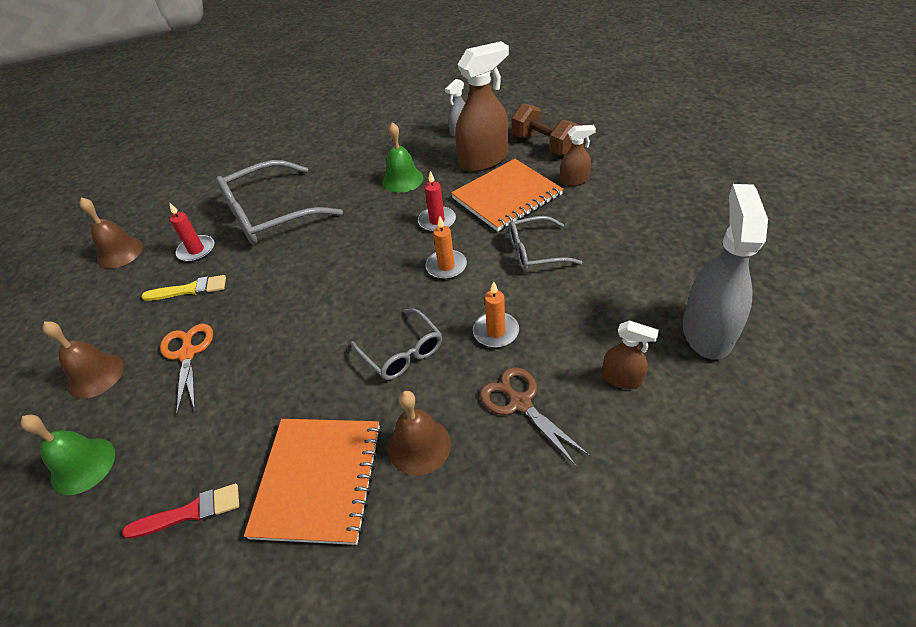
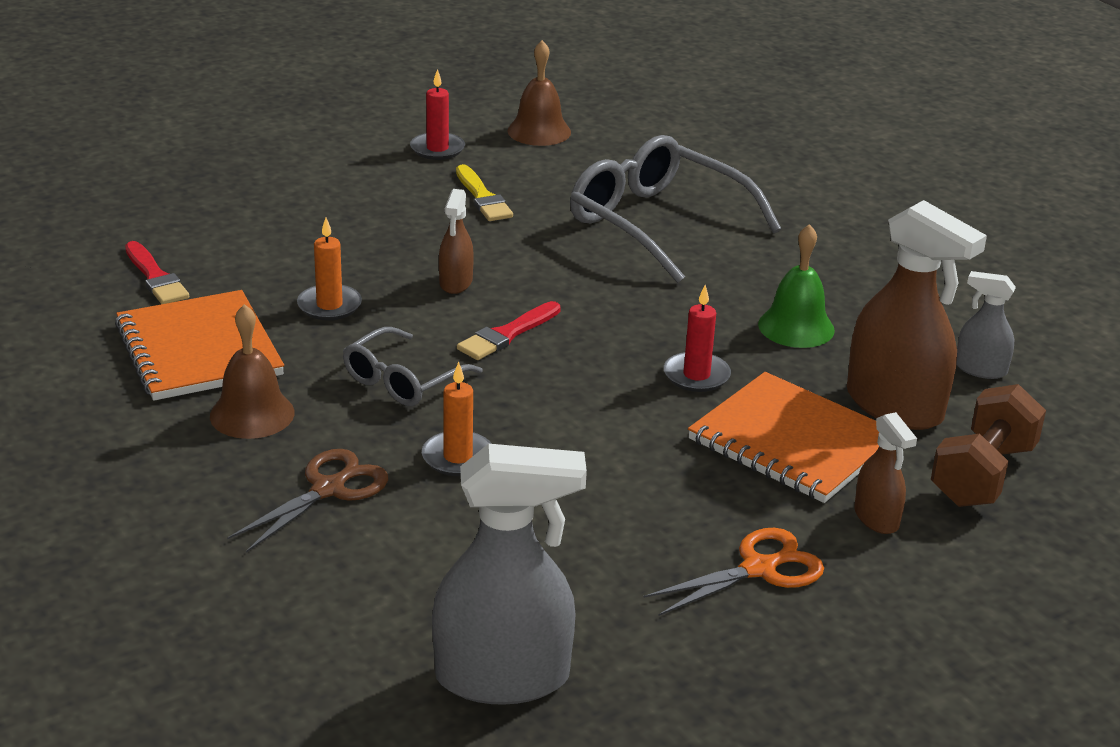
camera: 70 degrees right, 15 degrees down
(83, 465) = (209, 201): green bell -> none
(95, 375) = (330, 173): brown bell -> none
(187, 353) = (372, 223): orange scissors -> orange scissors (759, 569)
(196, 250) = (560, 184): red candle -> red candle (437, 149)
(318, 480) = (199, 350): orange notebook -> orange notebook turned 75 degrees clockwise
(366, 295) = (507, 334): none -> red brush
(446, 266) = (588, 397): orange candle -> orange candle (329, 305)
(535, 251) = (651, 483): grey glasses -> none
(622, 378) = (386, 582): brown spray bottle -> brown spray bottle (456, 283)

